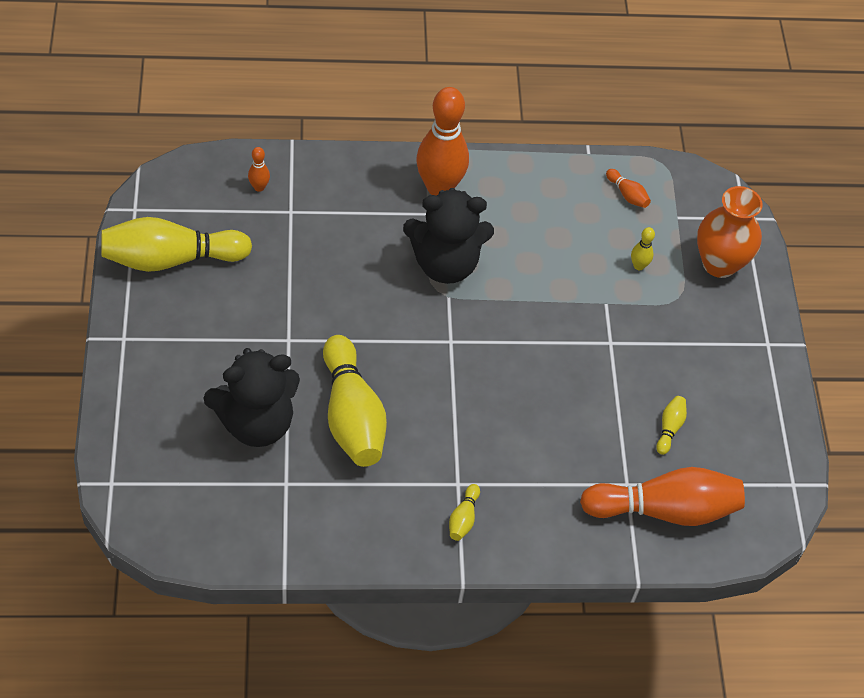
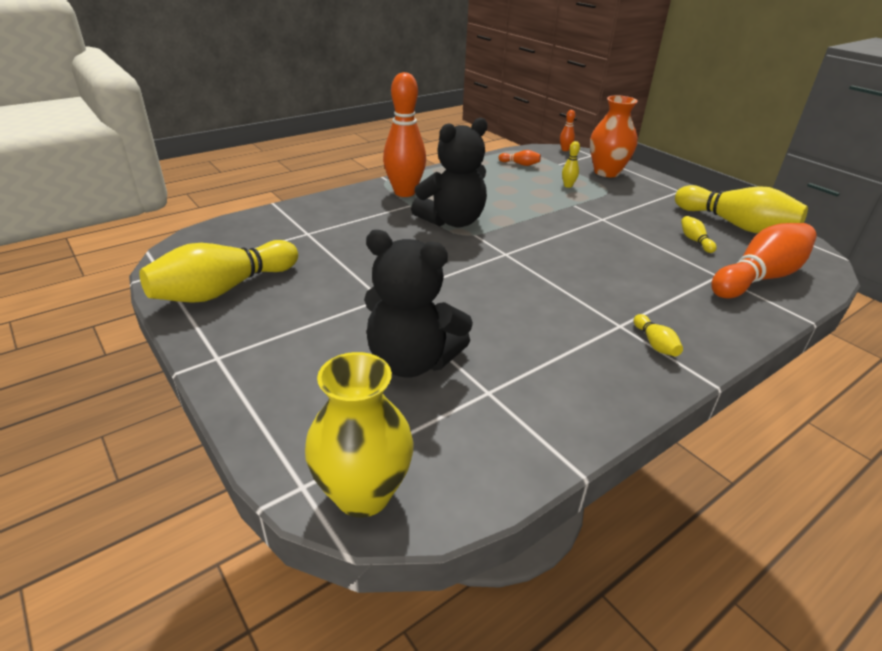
camera: 30 degrees left, 20 degrees down
(142, 510) = (363, 493): none -> yellow vase
(256, 423) = (412, 361): black teddy bear -> black teddy bear turned 75 degrees clockwise
(259, 187) = (268, 229): orange bowling pin -> orange bowling pin (565, 150)
(352, 416) = (488, 321): yellow bowling pin -> yellow bowling pin (735, 225)

